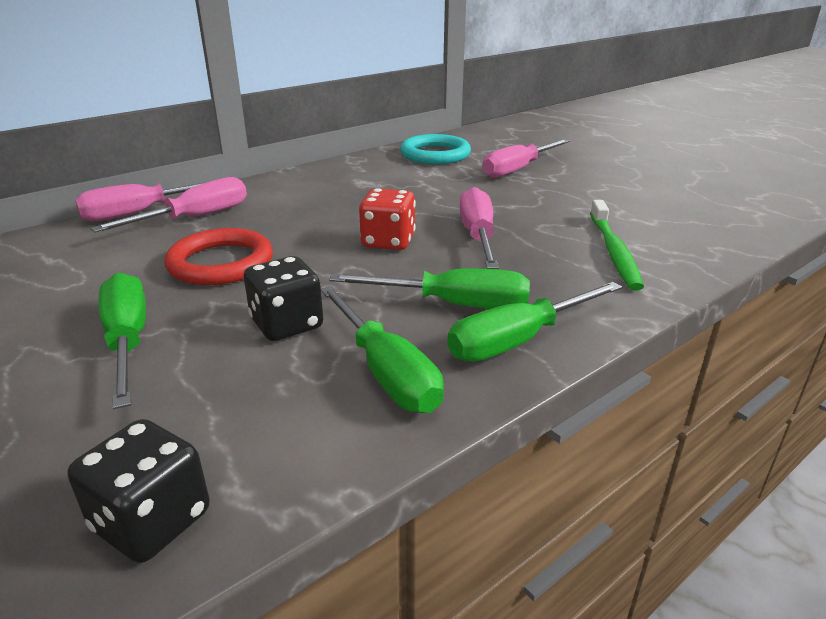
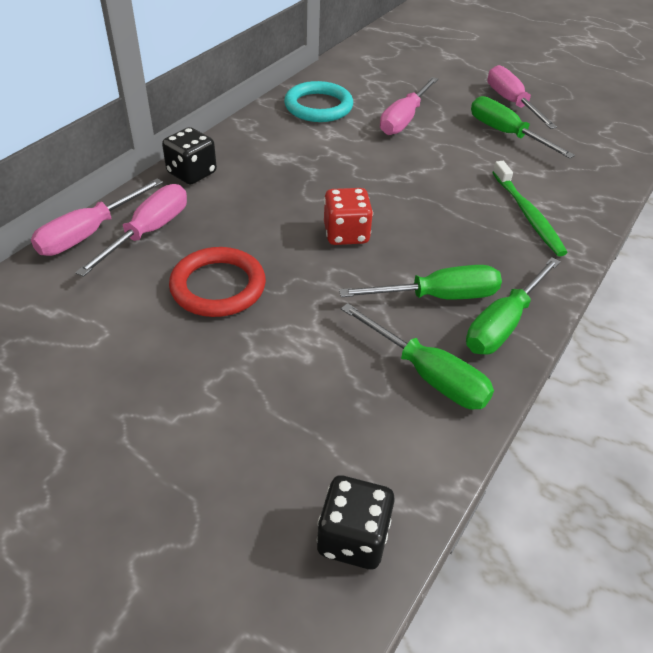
camera: 20 degrees left, 15 degrees up
(128, 341) = (206, 390): green screwdriver -> green screwdriver (506, 134)
(287, 324) = (324, 345): black dice -> black dice (192, 173)
(478, 236) = (415, 214): pink screwdriver -> pink screwdriver (511, 103)

